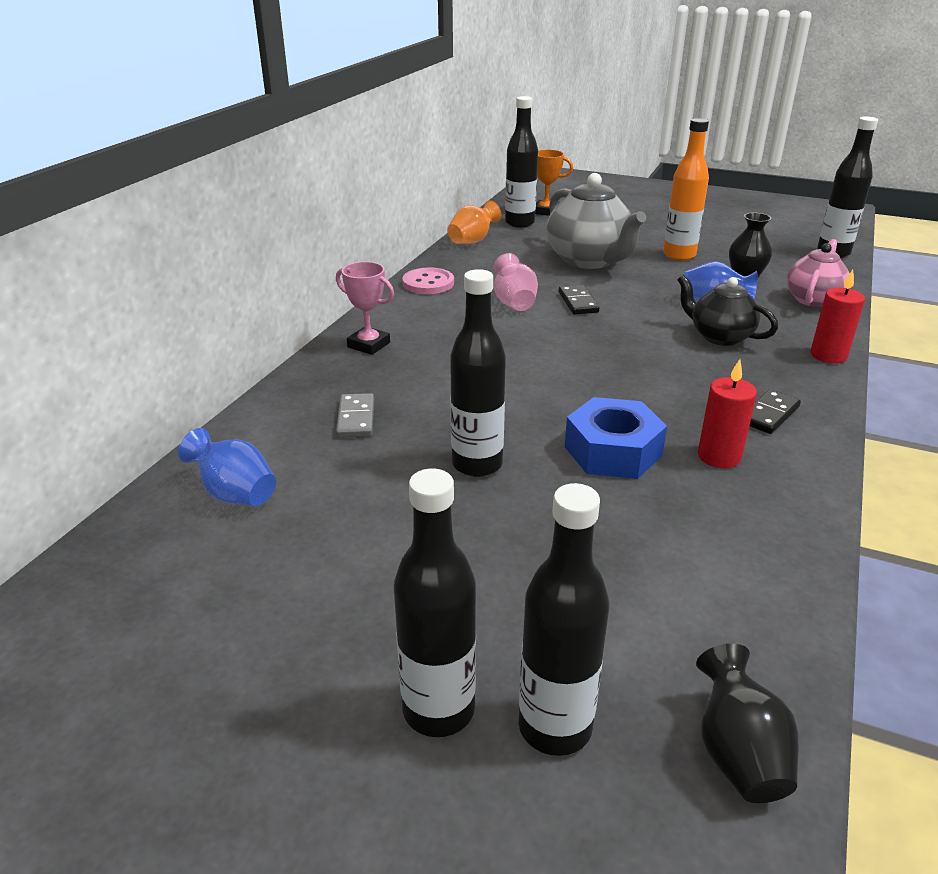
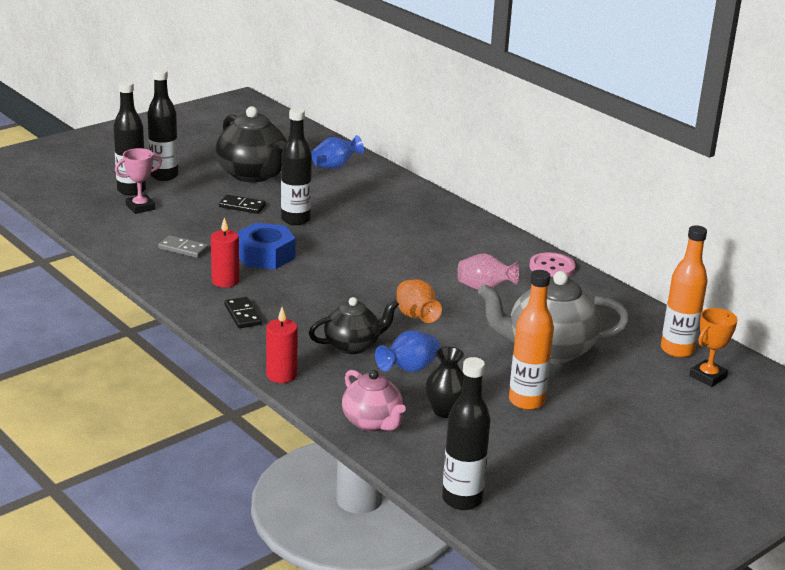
camera: 115 degrees right, 5 degrees down
(336, 576) = (253, 174): none -> black teapot
(355, 418) = (374, 203): grey domino -> grey domino (183, 249)
(369, 345) = (462, 224): pink trophy -> pink trophy (140, 207)
(472, 241) = (639, 311): orange vase -> orange vase (416, 316)
(519, 223) = (677, 350): black bottle -> orange bottle
(578, 302) = (464, 313): black domino -> black domino (242, 206)
(737, 753) = (80, 213): black vase -> none

